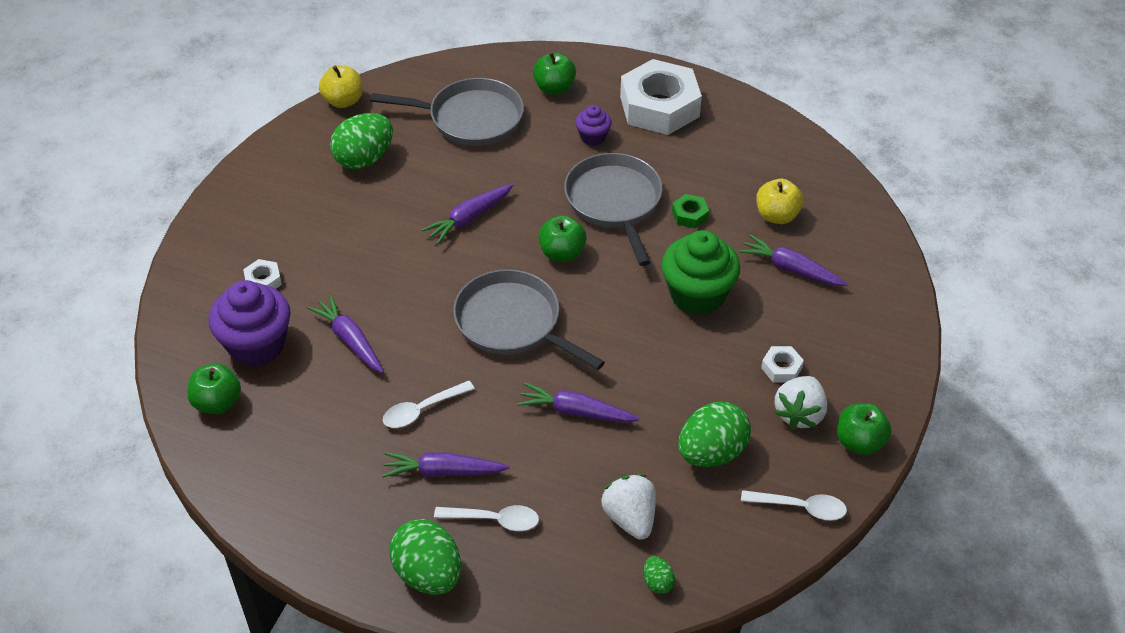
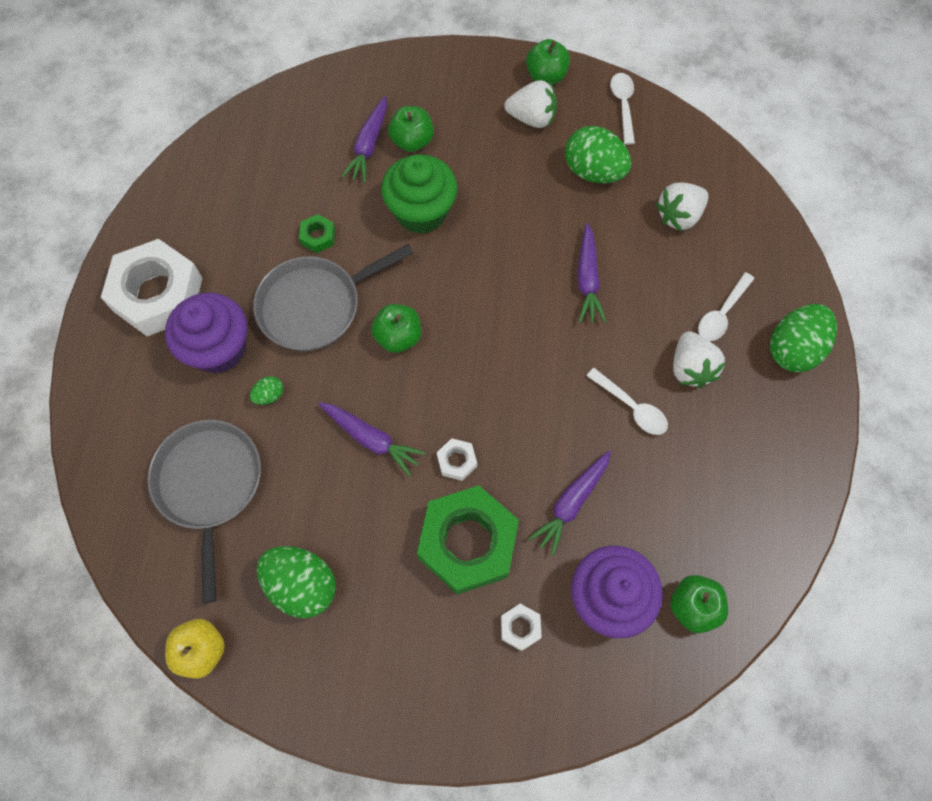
camera: 105 degrees left, 20 degrees up
(349, 263) = (468, 543): none -> green nut
(443, 471) = (690, 368): purple carrot -> white strawberry
(494, 520) = (721, 314): white spoon -> white spoon turned 135 degrees counterclockwise
(512, 323) = (502, 358): grey pan -> none
(554, 88) = (141, 407): green apple -> green apple (412, 141)
(593, 137) = (219, 348): purple cupcake -> purple cupcake, size x1.94
(657, 582) = (728, 186): green egg -> green egg (269, 395)
(777, 216) = (302, 166): yellow apple -> none
(781, 368) = (487, 137): white nut -> white nut (457, 461)

